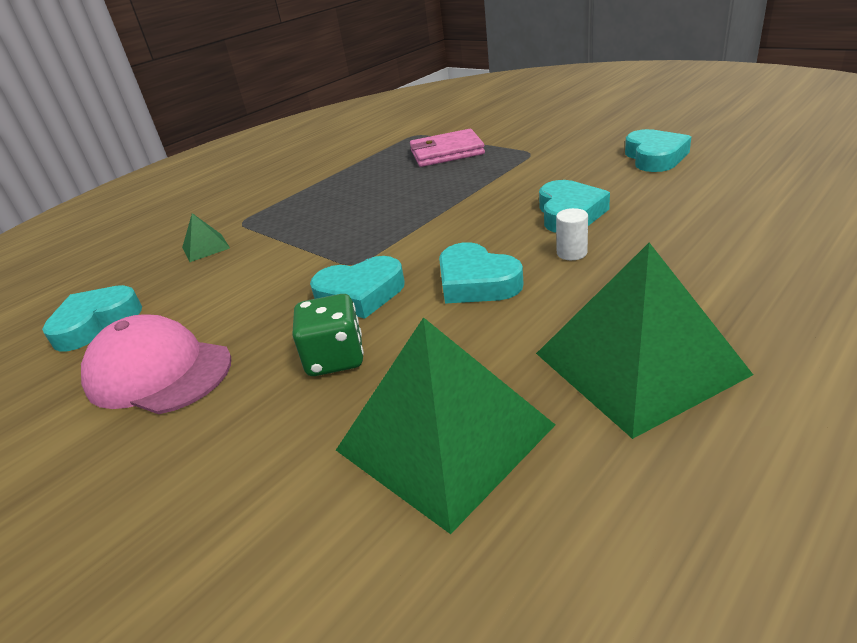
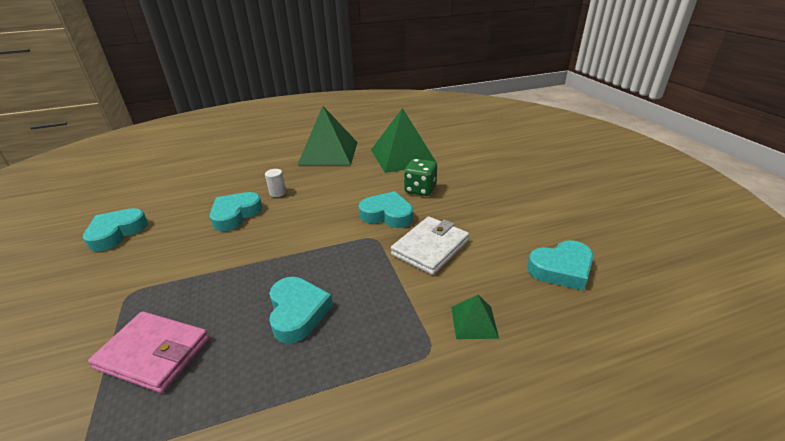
camera: 155 degrees left, 0 degrees up
(158, 372) = (507, 215): pink cap -> none
(272, 282) = (430, 248): none -> white wallet
(476, 282) = (332, 197): turquoise heart -> turquoise heart (297, 312)

